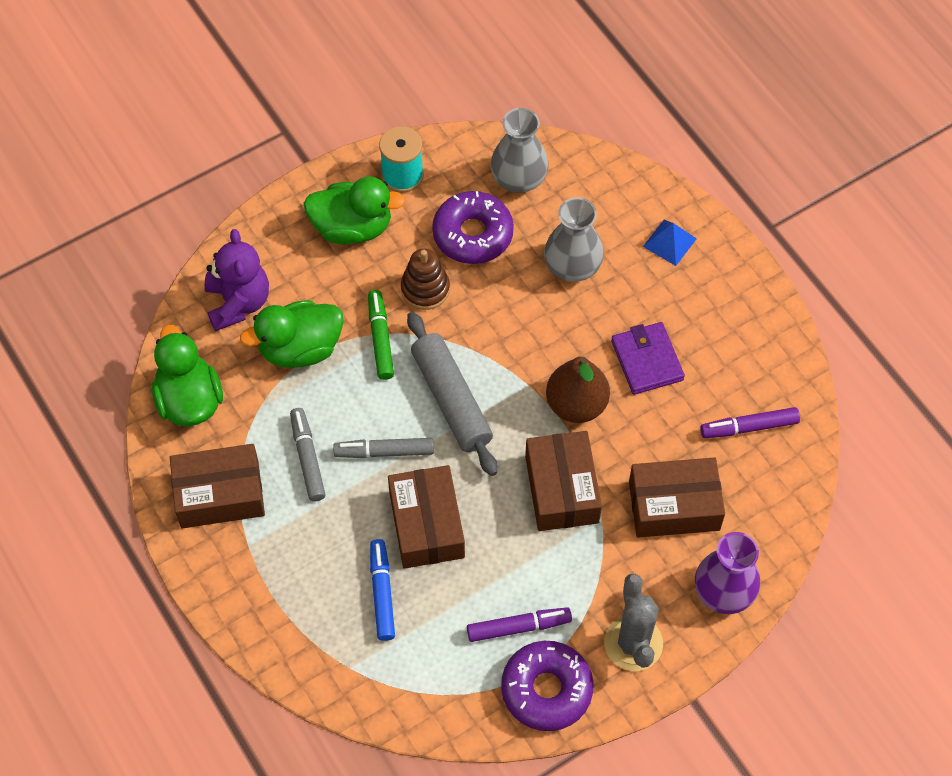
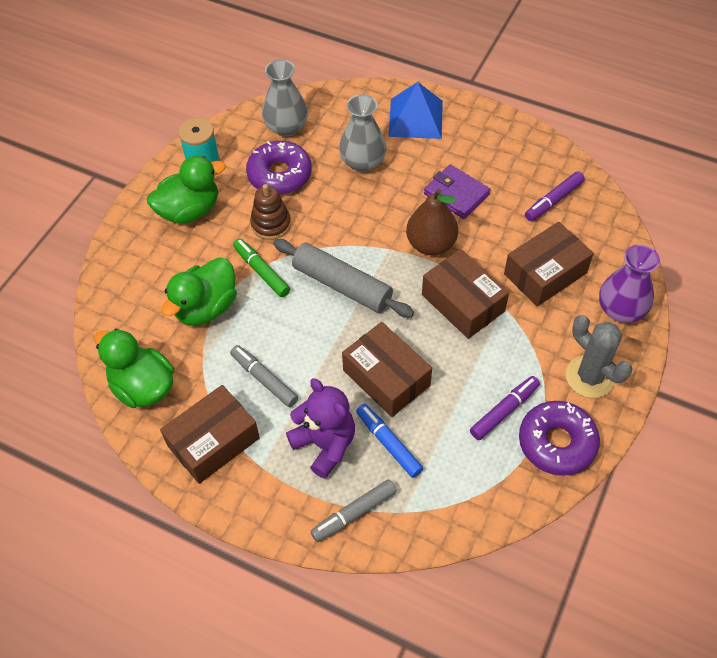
camera: 30 degrees left, 5 degrees down
(238, 303) = (136, 300): purple teddy bear -> purple teddy bear (325, 444)
(384, 452) = (319, 344): grey marker -> grey marker (354, 513)
(669, 242) = (415, 118): blue pyramid -> blue pyramid, size x1.73

